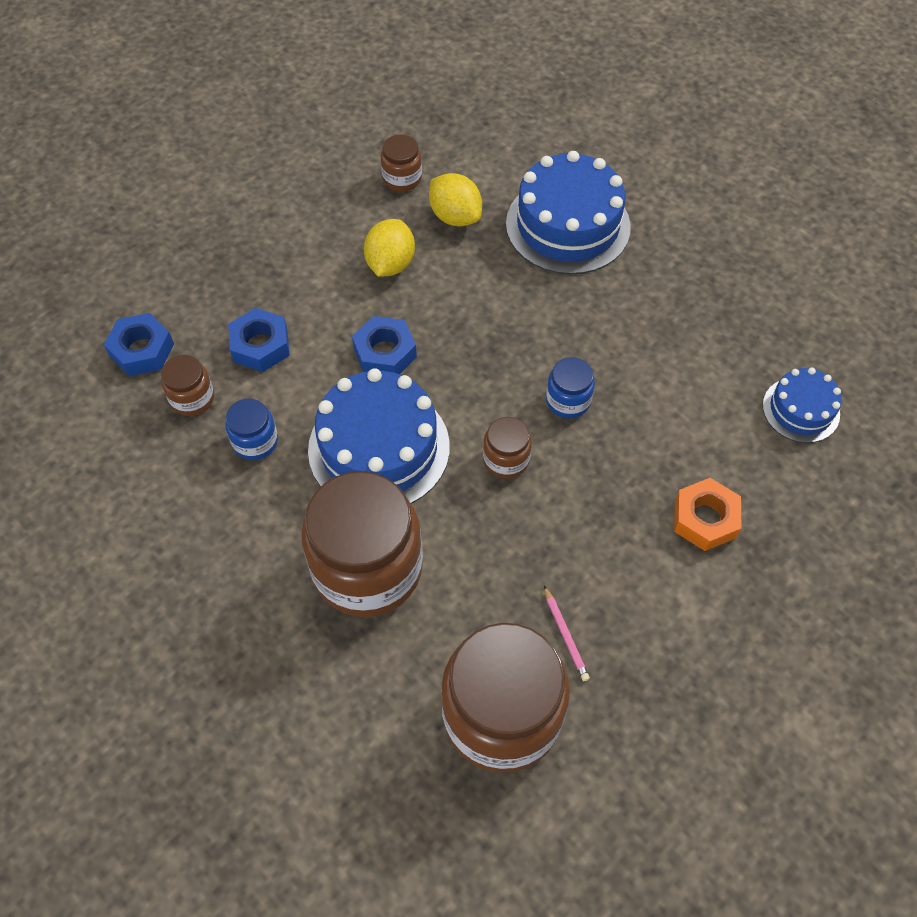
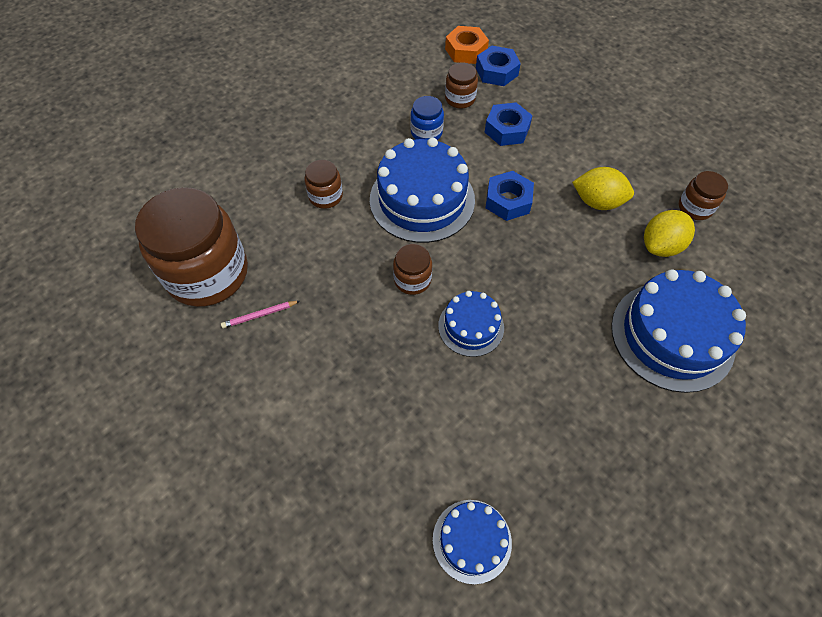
camera: 90 degrees right, 0 degrees up
(367, 568) = (325, 196): brown jar -> brown jar, size x0.45
(568, 400) = (471, 326): blue jar -> blue cake
(705, 519) = (352, 429): orange nut -> orange nut (466, 51)

